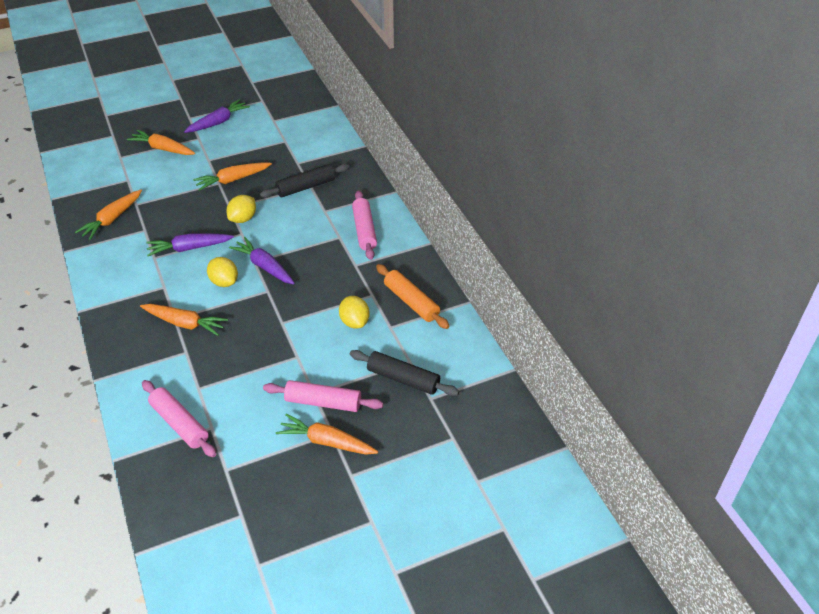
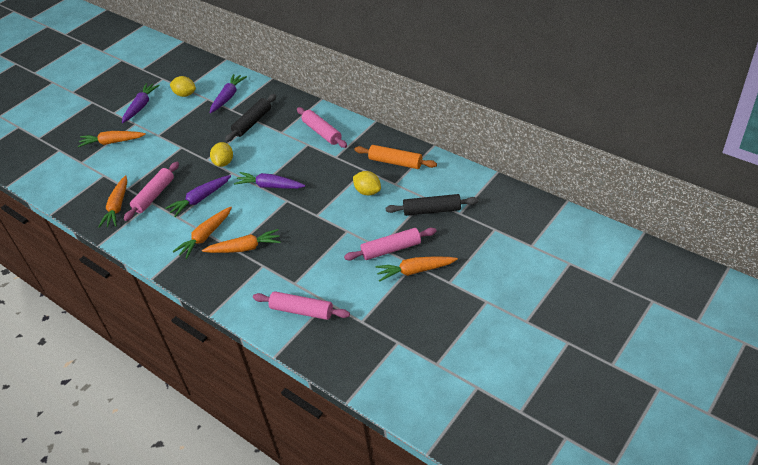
camera: 25 degrees left, 0 degrees up
(152, 223) = (154, 195): none -> pink rolling pin
(224, 282) = (249, 209): yellow lemon -> yellow lemon (185, 94)
(232, 180) = (191, 140): orange carrot -> orange carrot (205, 236)
(305, 148) = (228, 97): none -> purple carrot

